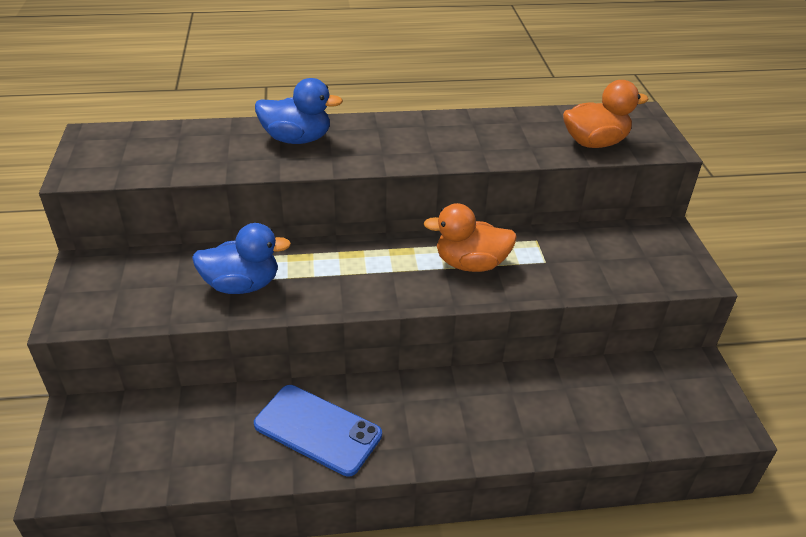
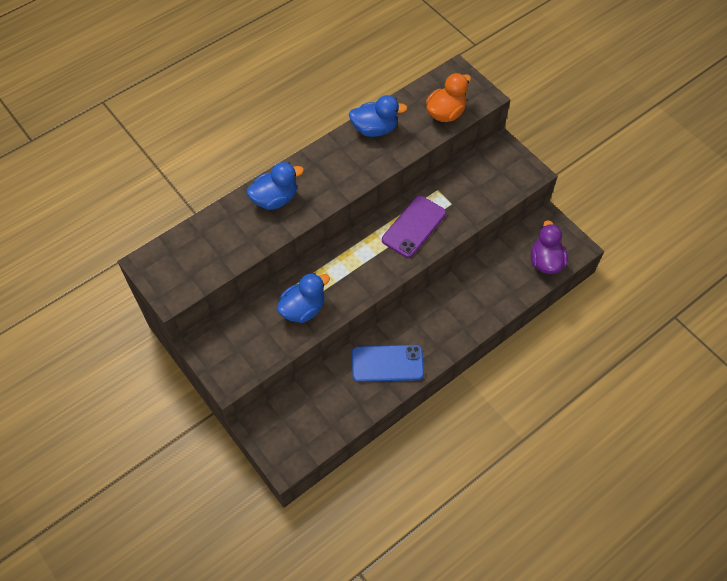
camera: 30 degrees left, 20 degrees up
(470, 264) = (414, 226): orange duck -> purple phone
(484, 125) = (375, 129): none -> blue duck
(662, 417) = (545, 261): none -> purple duck

